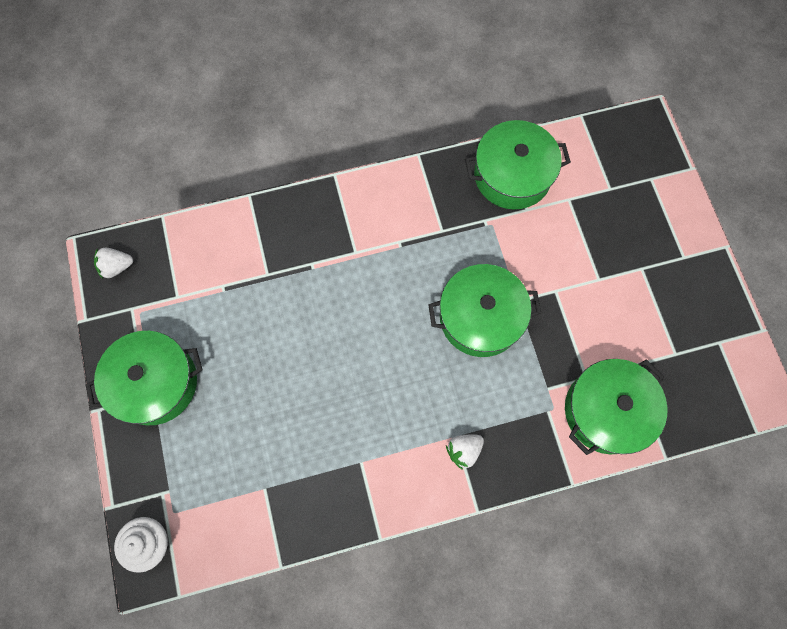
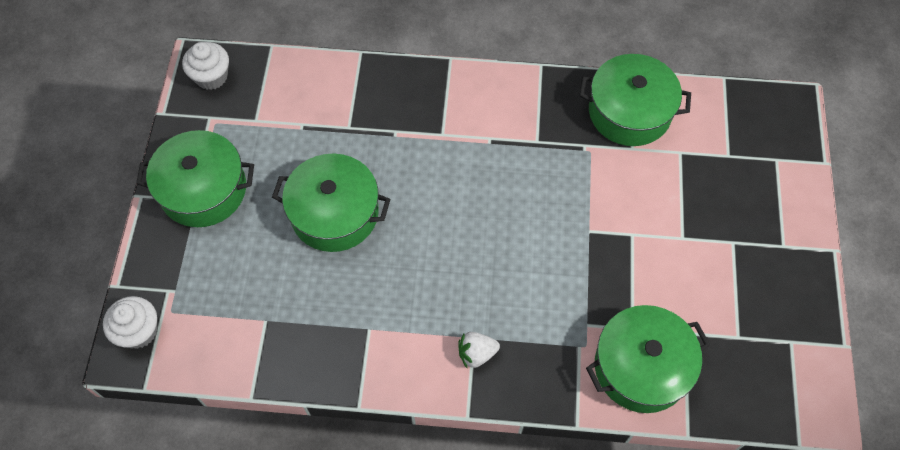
camera: 20 degrees right, 10 degrees down
(117, 267) = (211, 76): white strawberry -> white cupcake
(480, 317) = (544, 234): green pot -> green pot (334, 213)

